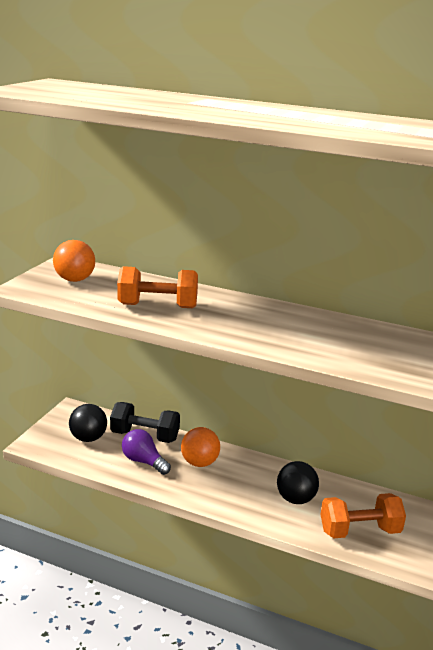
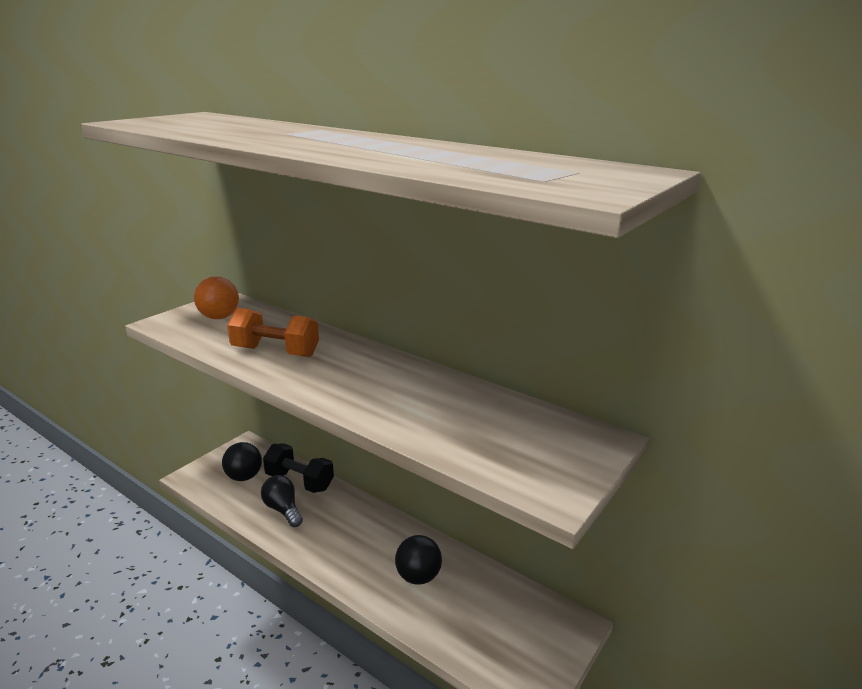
camera: 15 degrees right, 0 degrees up
(144, 461) = (283, 509): purple light bulb -> black light bulb
(199, 462) = (338, 518): orange ball -> none
(359, 531) = (471, 628): orange dumbbell -> none

